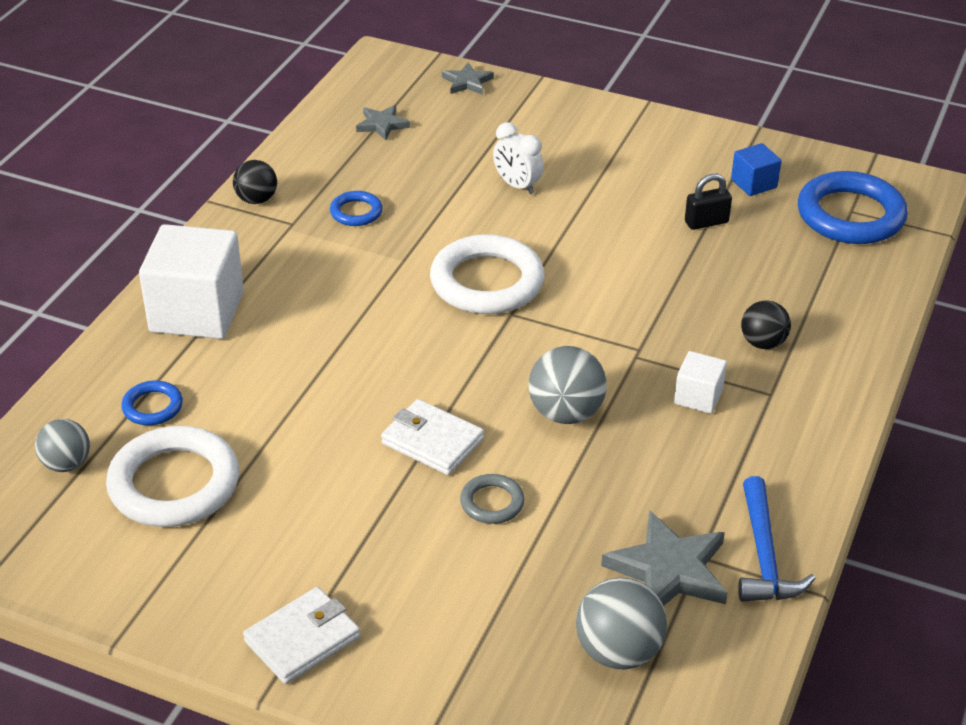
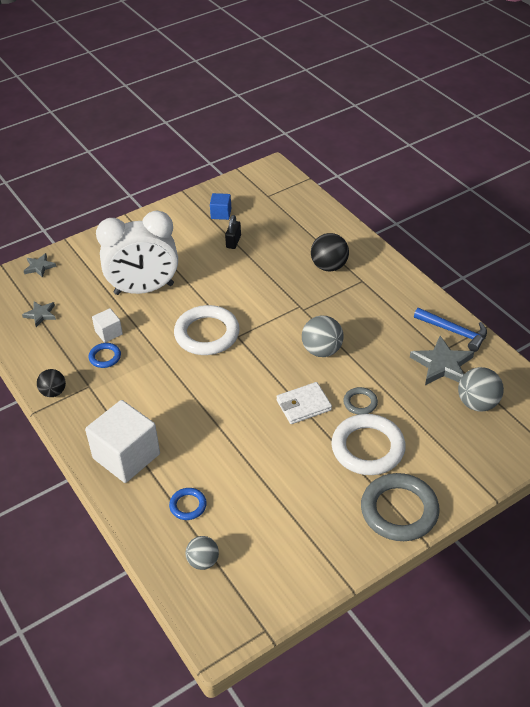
camera: 55 degrees left, 5 degrees up
(174, 484) = (255, 519): white ring -> white ring (368, 448)
(302, 639) = (399, 510): white wallet -> grey ring
(517, 186) = (144, 289): white clock -> white clock, size x2.34
(698, 397) = (346, 303): white cube -> white cube (108, 333)
(763, 343) = (329, 266): black ball -> black ball, size x1.51
(850, 215) = (271, 198): blue ring -> none

